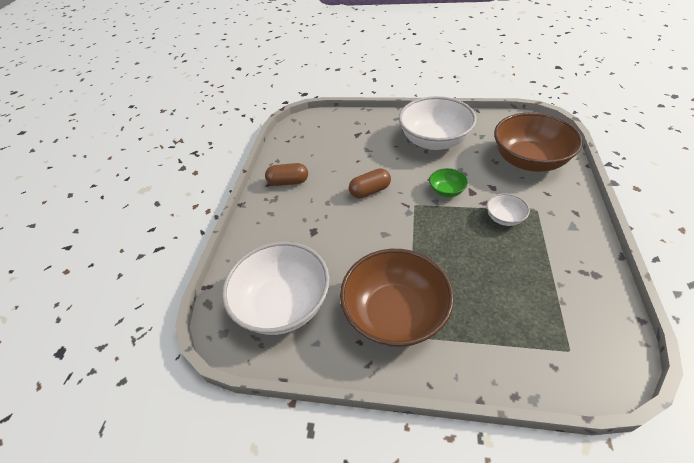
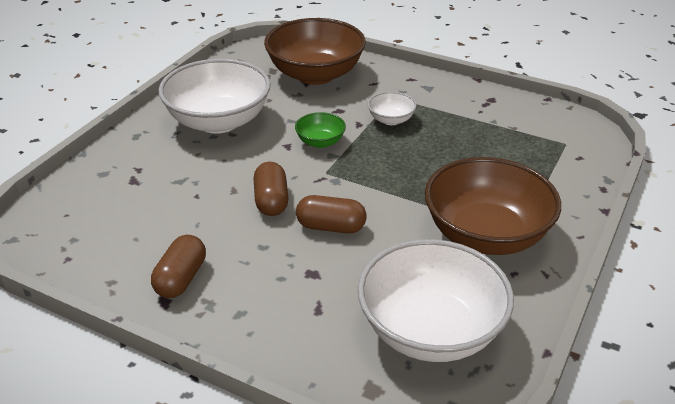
camera: 75 degrees left, 10 degrees down
(359, 225) = (331, 227): none -> brown capsule

